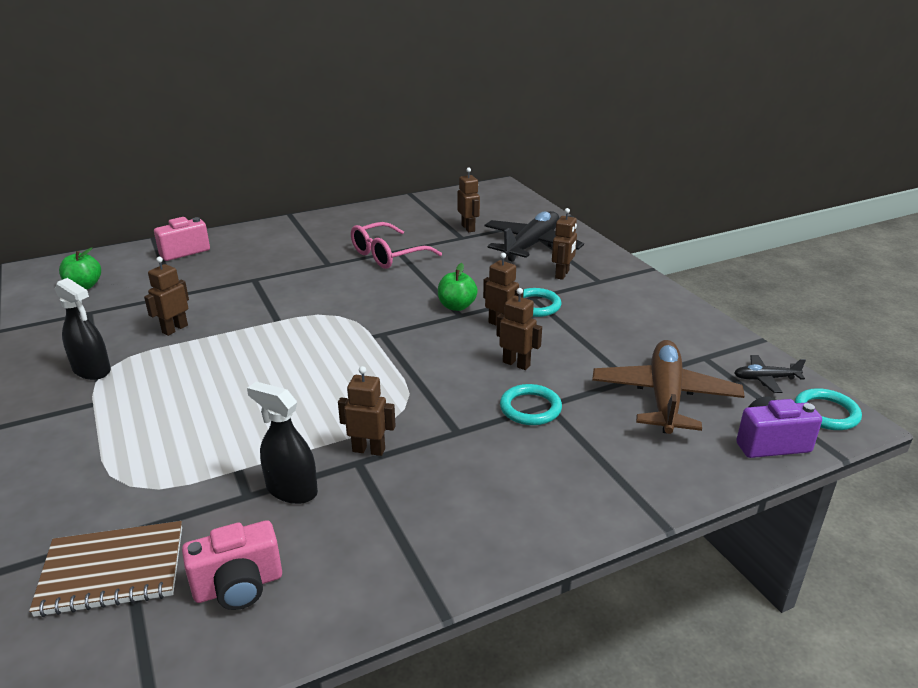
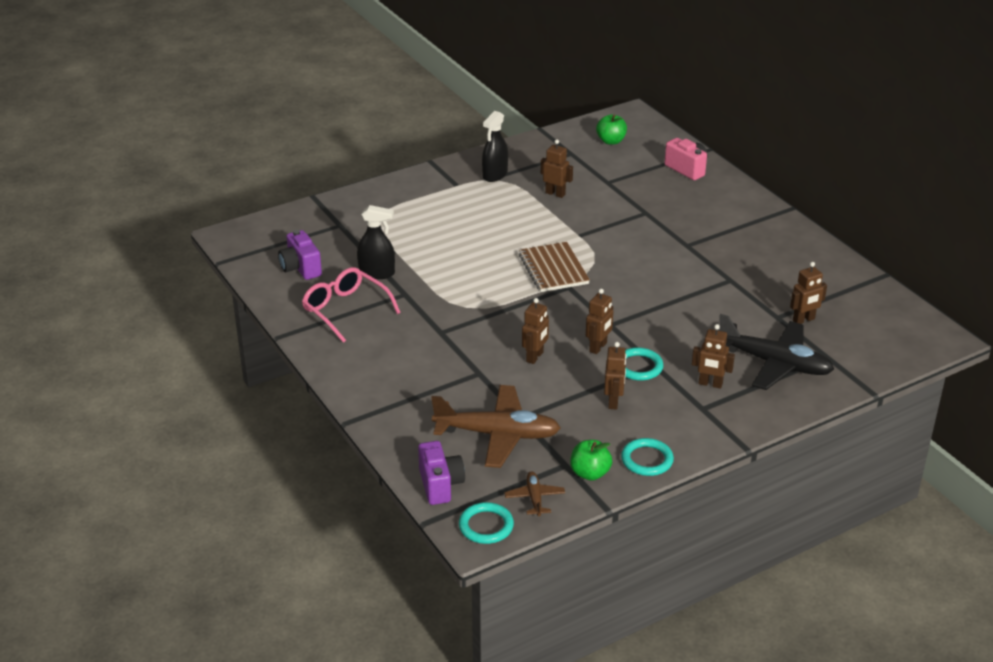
camera: 85 degrees right, 5 degrees up
(112, 571) = (312, 228): brown notebook -> brown notebook (553, 269)
(238, 586) = (300, 268): pink camera -> purple camera
(291, 490) = (377, 273): black spray bottle -> black spray bottle turned 75 degrees clockwise
(369, 450) = (417, 297): brown robot -> brown robot (613, 402)
(388, 255) = (717, 275): pink glasses -> pink glasses (345, 310)
(456, 306) = (625, 322): green apple -> green apple (590, 473)
(530, 408) = (473, 364): turquoise ring -> turquoise ring (647, 460)
(765, 379) = (534, 498): black plane -> brown plane

